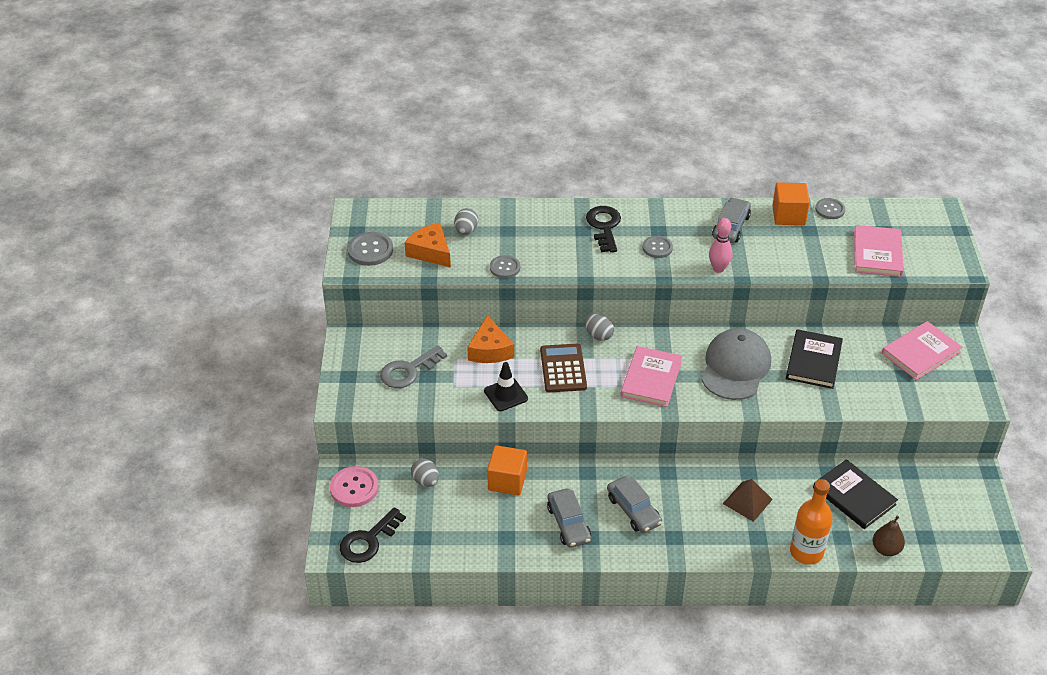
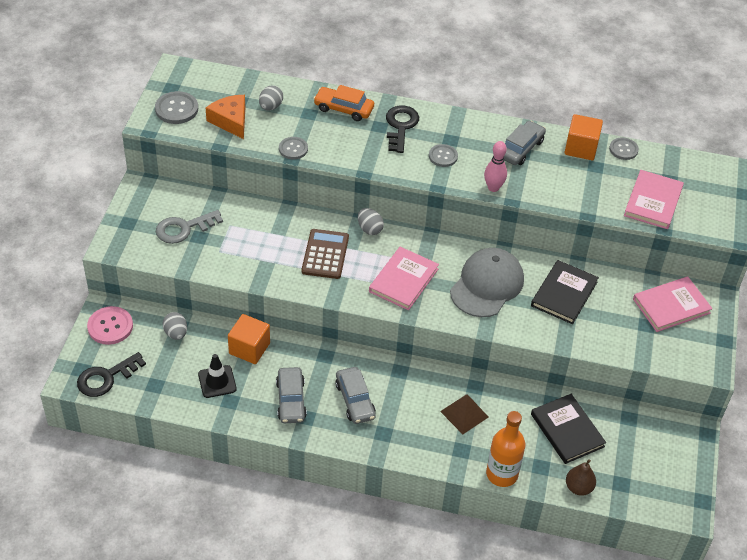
camera: 10 degrees right, 5 degrees up
(490, 350) = (264, 223): orange cheese -> none
(506, 395) = (263, 269): black traffic cone -> black traffic cone (217, 381)
(541, 220) = (343, 109): none -> orange car

